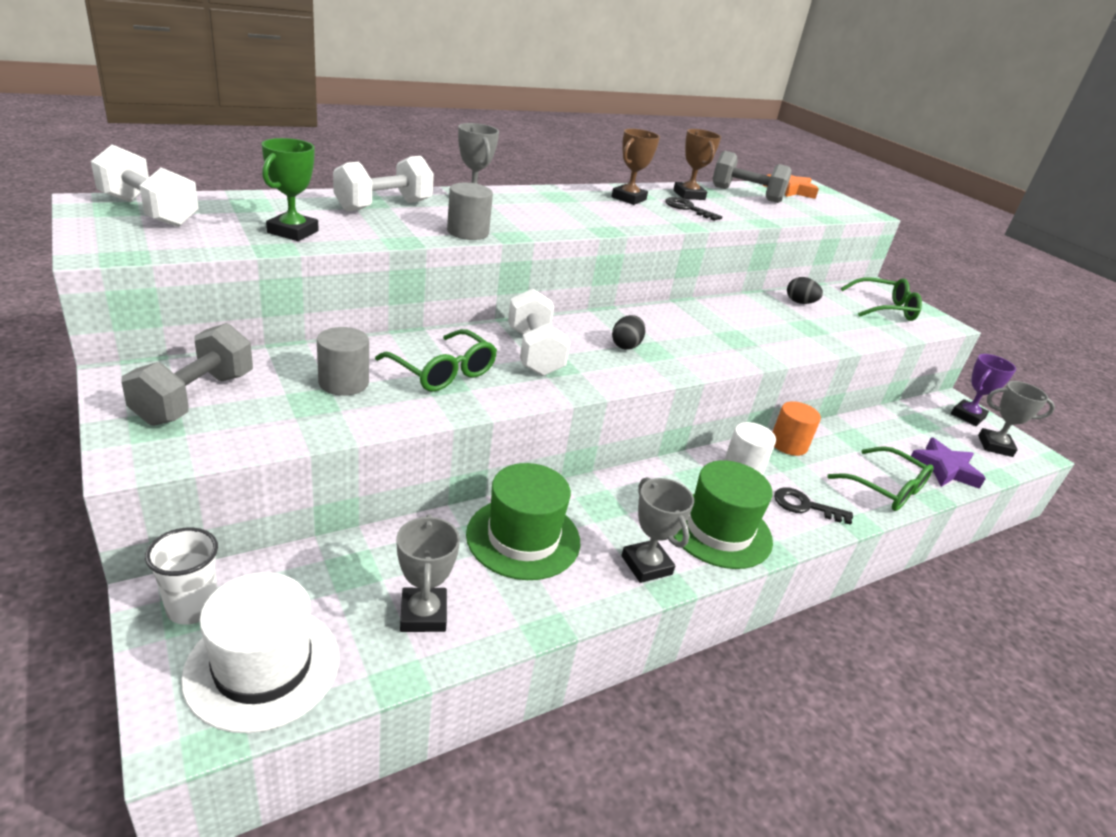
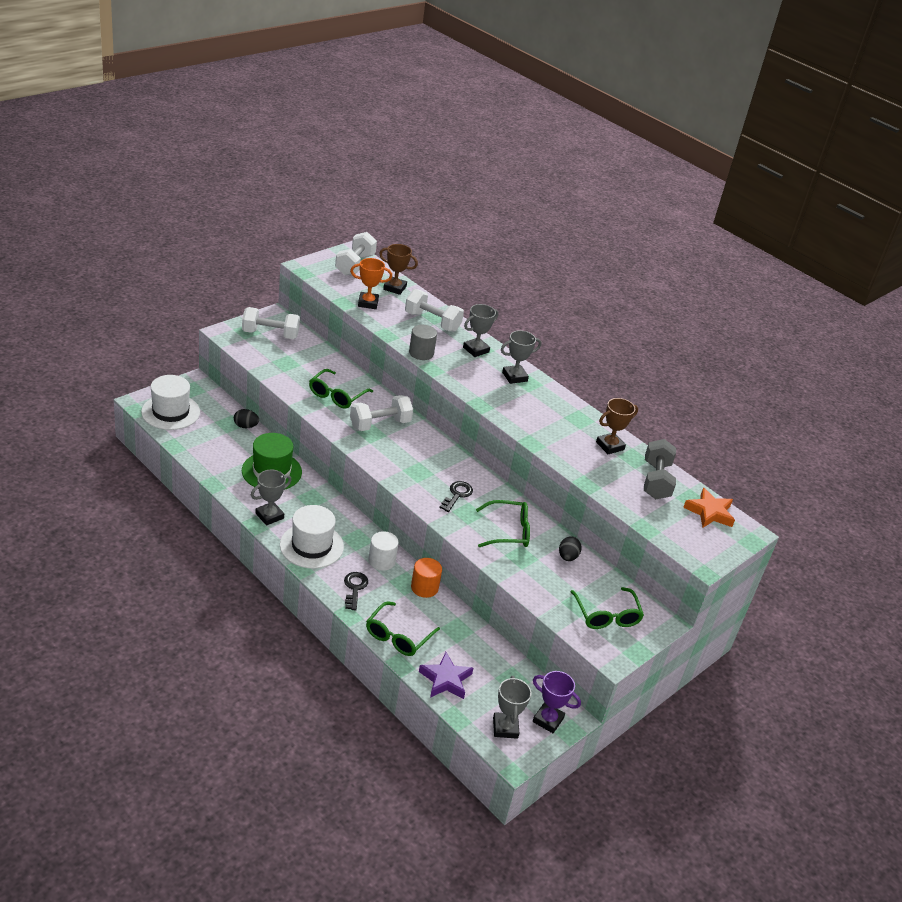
camera: 75 degrees right, 5 degrees up
(192, 608) = (193, 389): white cup -> none
(195, 398) = (270, 334): grey dumbbell -> white dumbbell
(293, 232) = (368, 303): green trophy -> orange trophy
(343, 383) = (306, 368): grey cylinder -> none
(423, 614) = (210, 447): grey trophy -> grey trophy (514, 377)
(626, 346) = (416, 460): black egg -> black egg (245, 426)
(628, 198) = (561, 414): brown trophy -> brown trophy (394, 288)
(687, 208) = (573, 444): black key -> black key (457, 495)
(719, 530) = (311, 546): green hat -> white hat
(765, 322) = (509, 531): none -> green glasses

